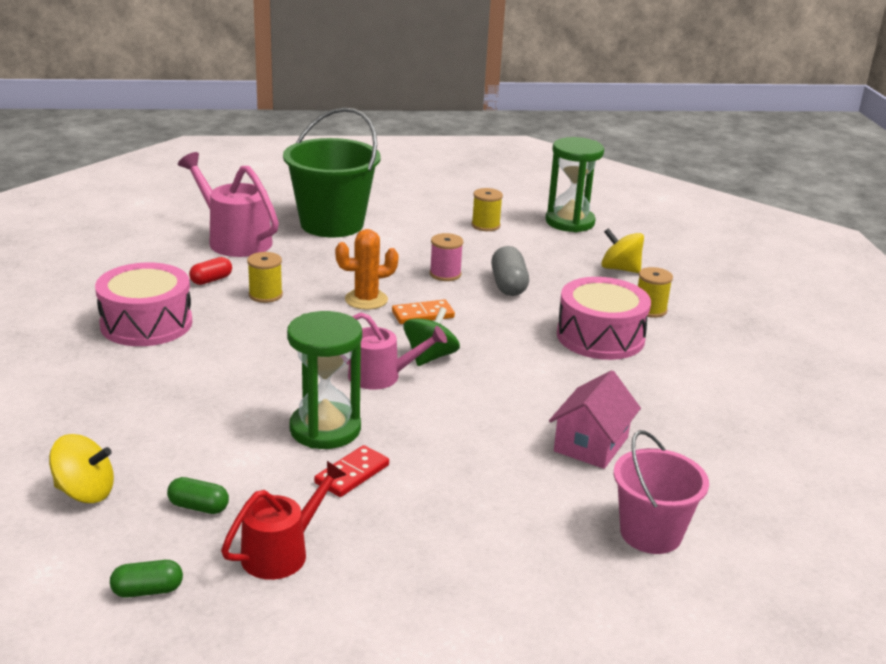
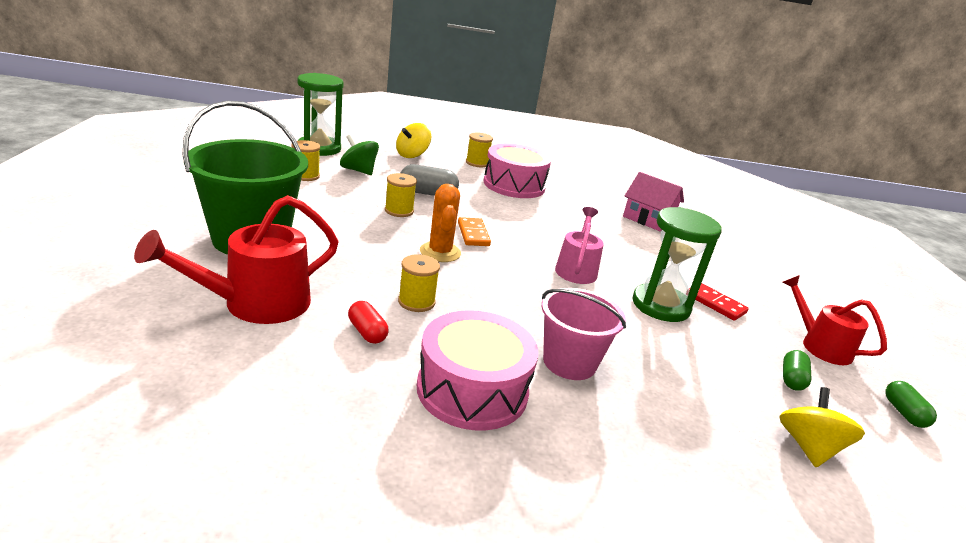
camera: 85 degrees left, 0 degrees up
(234, 240) = (255, 304): pink watering can -> red watering can
(430, 357) = (544, 245): green spinning top -> green spinning top (358, 171)
(445, 274) = (399, 211): pink spool -> yellow spool
(650, 533) = (728, 226): pink bucket -> pink bucket (569, 362)

